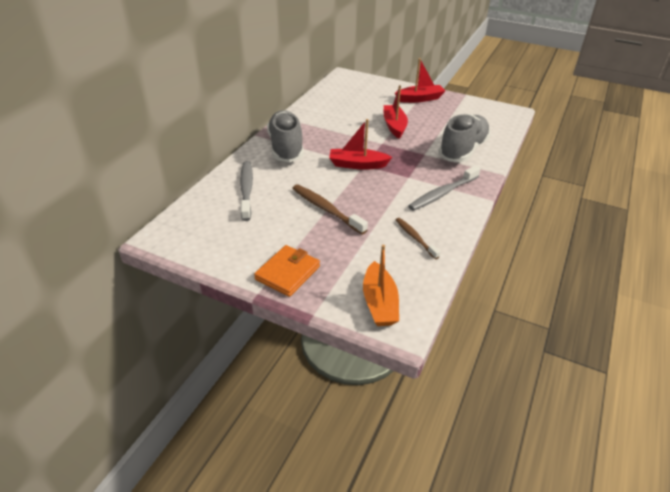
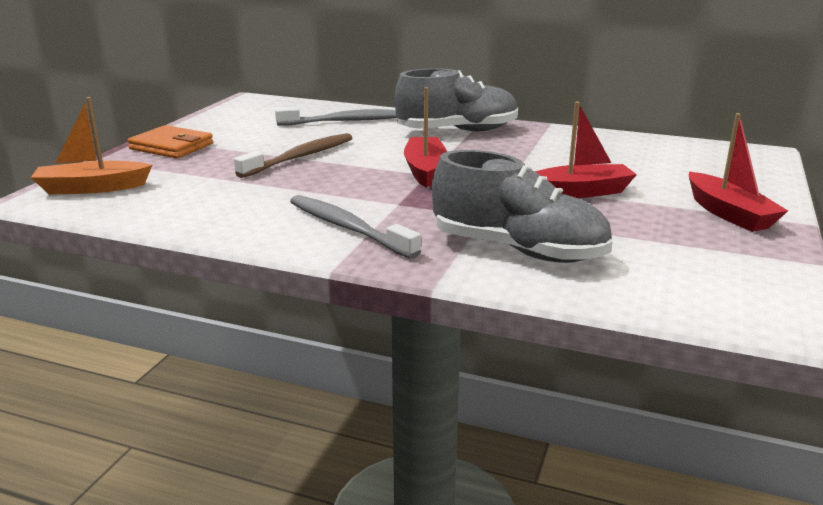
camera: 85 degrees right, 15 degrees down
(415, 238) = (222, 207): brown toothbrush -> none

